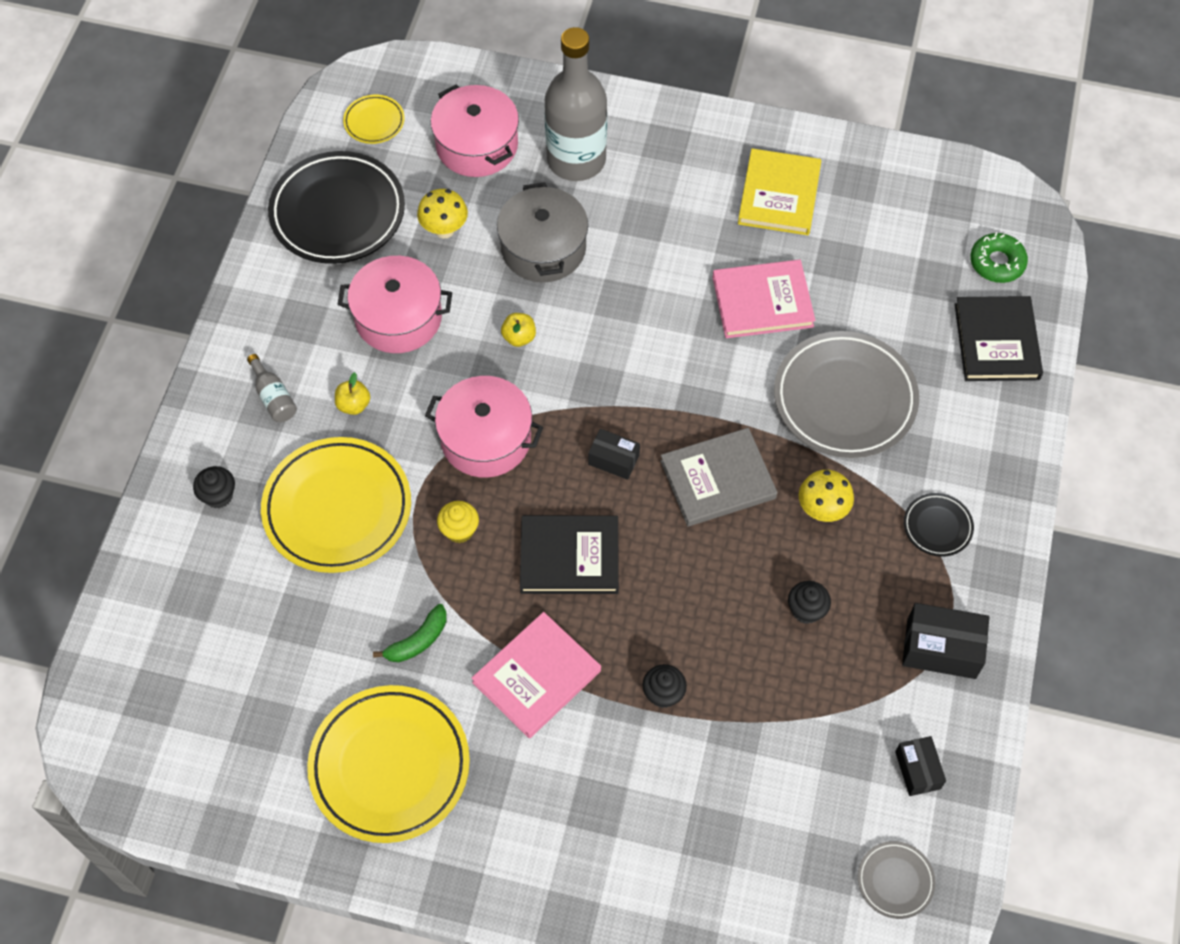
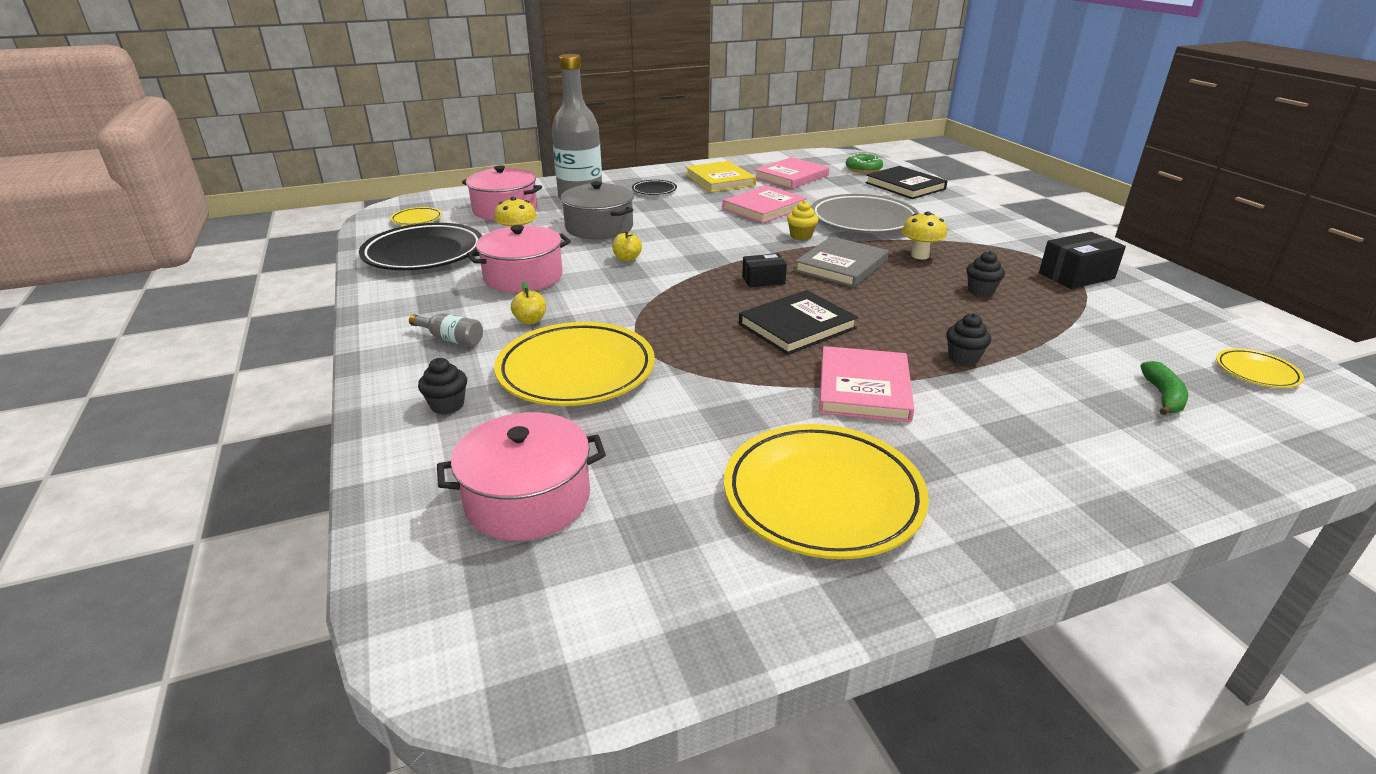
camera: 35 degrees left, 30 degrees down
(418, 640) = (740, 410): green banana -> green banana (1163, 396)
(459, 530) = (696, 344): yellow cupcake -> yellow cupcake (801, 236)
(486, 439) = (659, 301): pink pot -> pink pot (528, 499)
(878, 233) = (791, 176): none -> pink book
(895, 881) = (1256, 372): grey plate -> yellow plate
(917, 770) = (1163, 322): black box -> none
(937, 526) = (988, 240): black plate -> black plate (654, 190)

